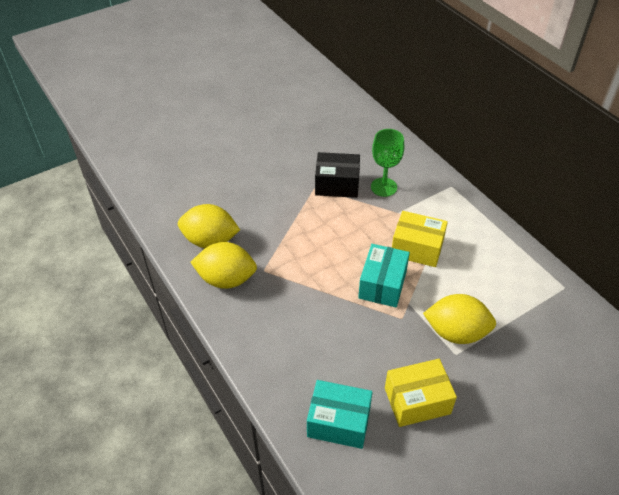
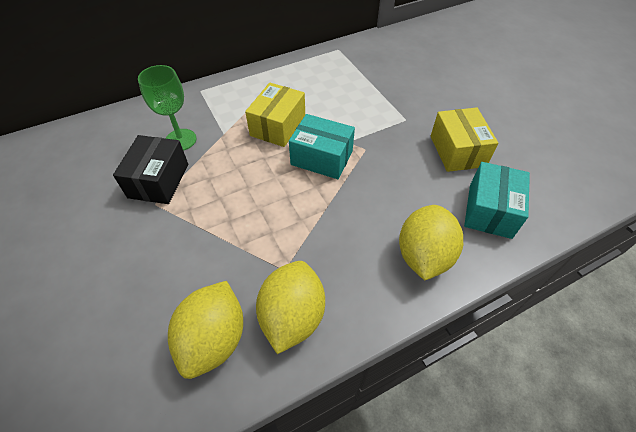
camera: 85 degrees left, 5 degrees up
(456, 332) = (382, 115): yellow lemon -> yellow lemon (423, 255)

